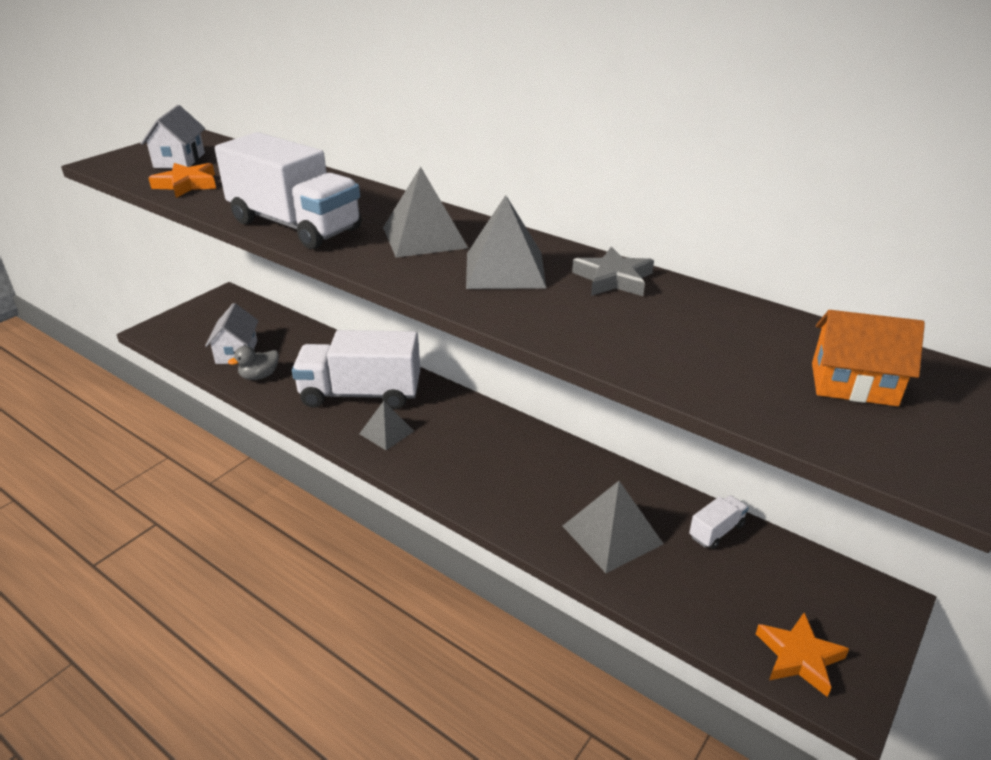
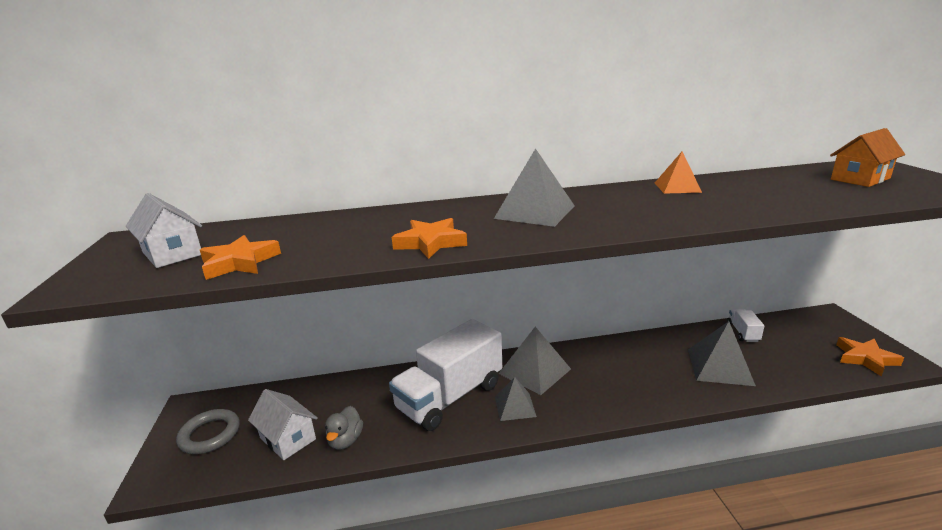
camera: 45 degrees left, 10 degrees down
(209, 321) = (210, 434): none -> grey ring
(295, 225) = (430, 243): white truck -> orange star
(505, 270) = (625, 205): grey pyramid -> grey pyramid (534, 371)
(613, 279) = (677, 187): grey star -> orange pyramid

